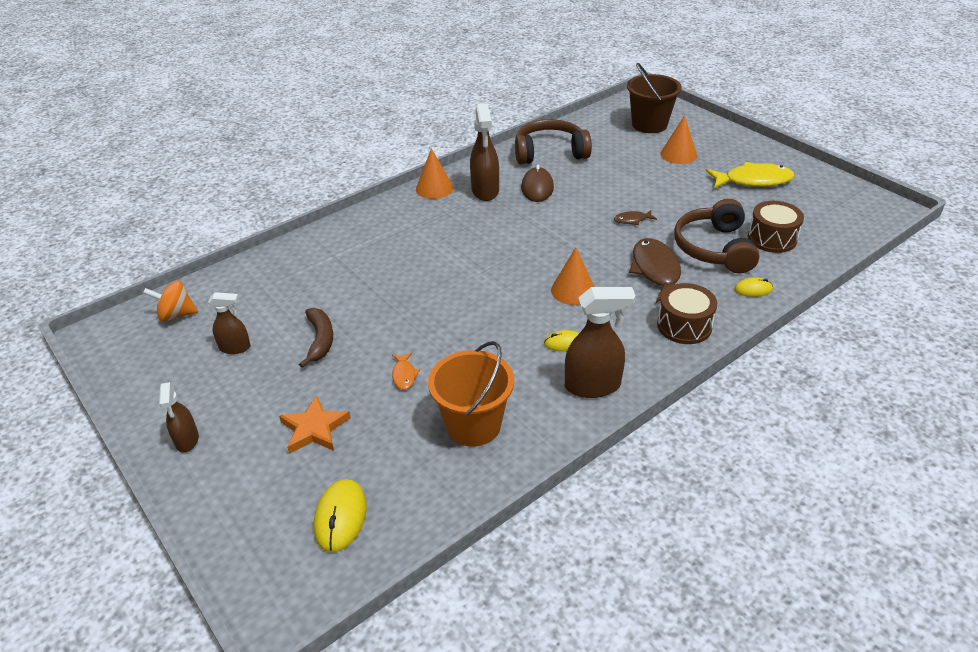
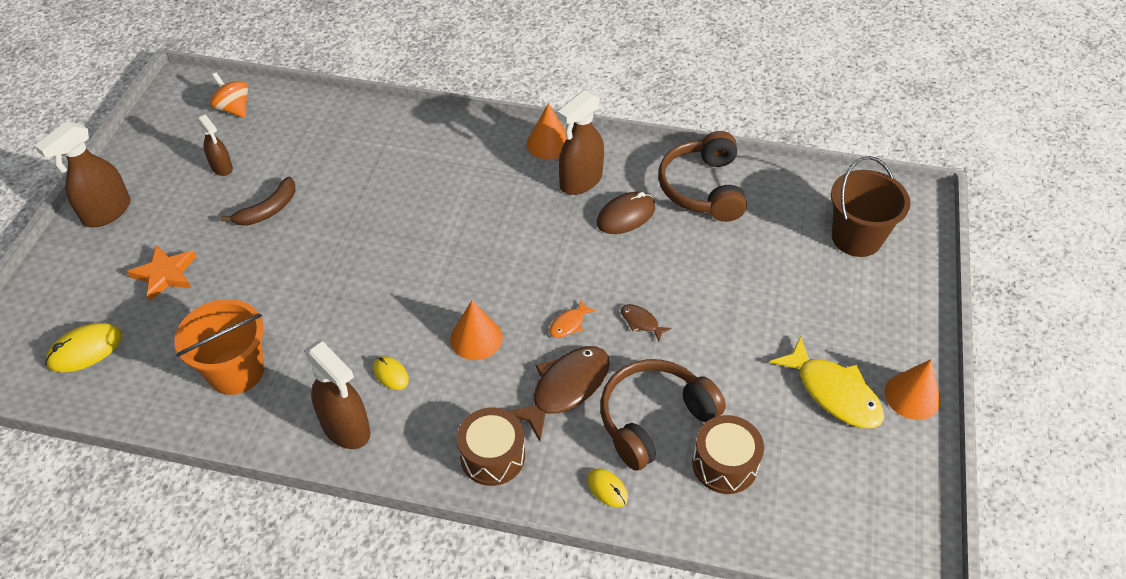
camera: 50 degrees right, 10 degrees up
(187, 440) = (106, 212): brown spray bottle -> brown spray bottle, size x1.67
(404, 375) = (265, 289): orange fish -> orange fish (569, 324)
(550, 152) = (703, 188): brown headphones -> brown headphones turned 135 degrees counterclockwise
(678, 154) = (818, 296): orange cone -> orange cone (912, 396)

